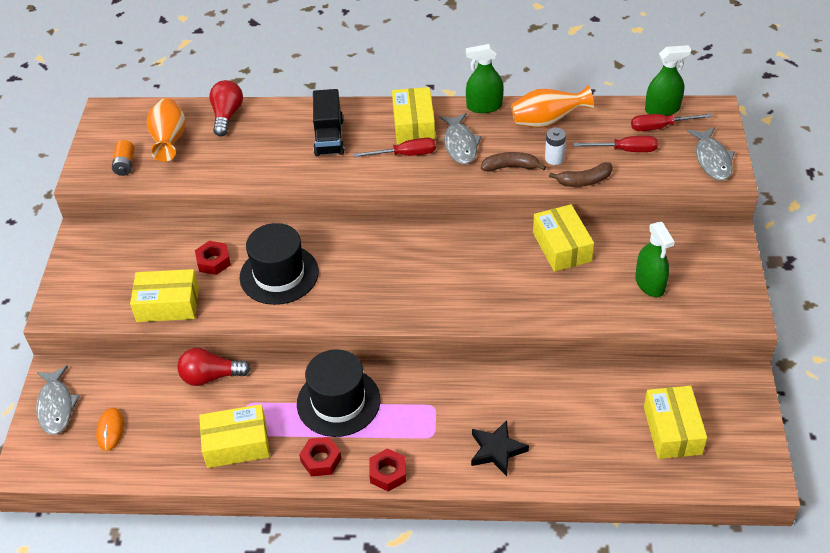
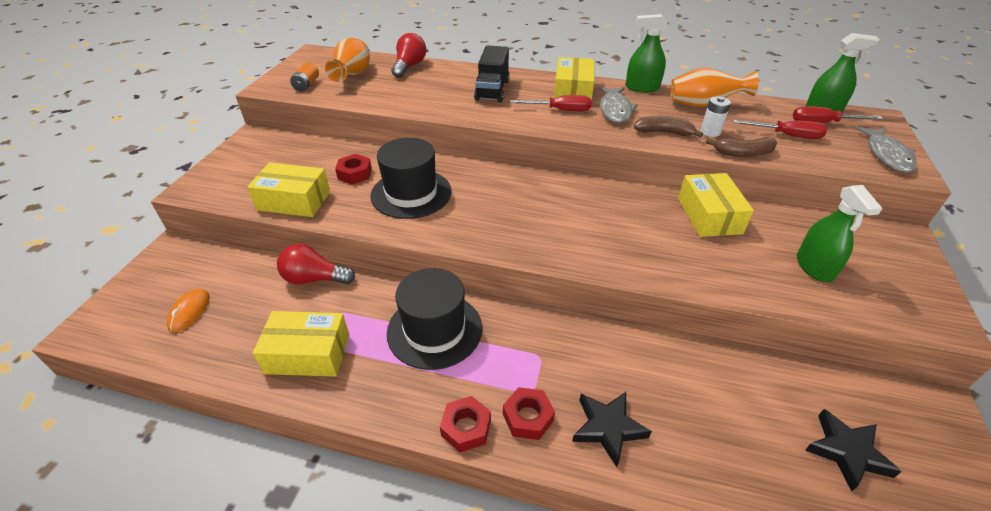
camera: 10 degrees right, 5 degrees down
(56, 406) = (154, 278): grey fish -> none
(321, 460) = (392, 393): red nut -> red nut (528, 417)
(672, 430) = (846, 452): yellow box -> black star

